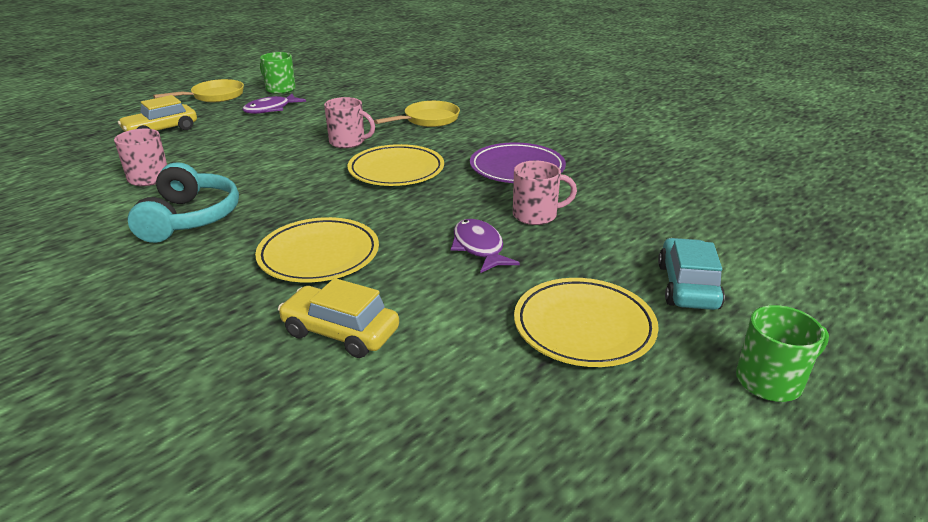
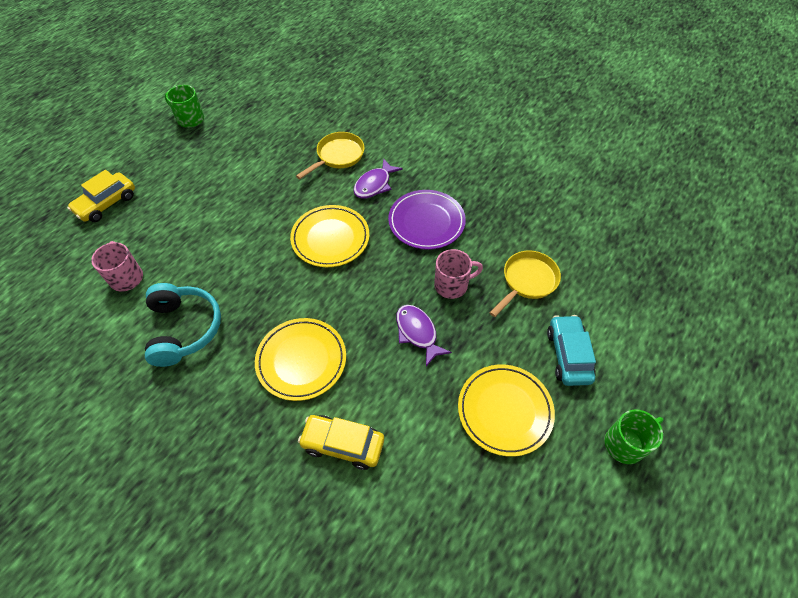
camera: 10 degrees left, 25 degrees up
(214, 96) = (133, 139): yellow pan -> yellow pan (527, 281)
(271, 109) = (193, 155): purple fish -> purple fish (374, 184)
(348, 142) = (278, 201): pink mug -> none

